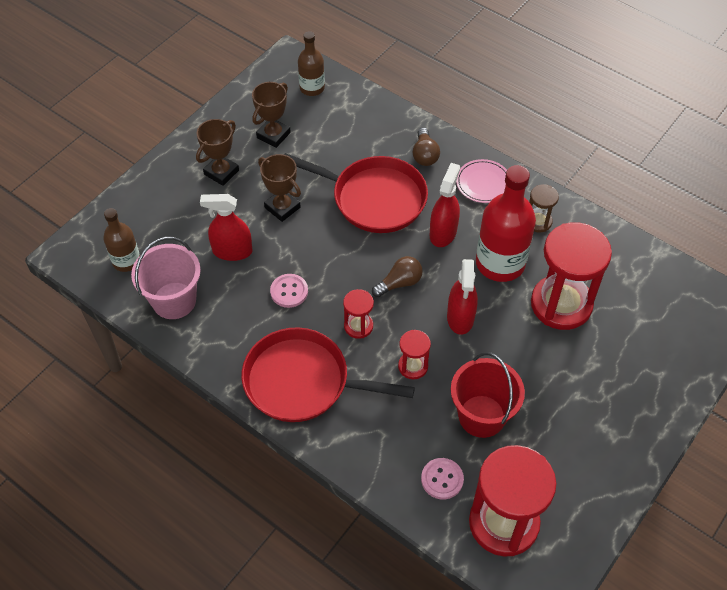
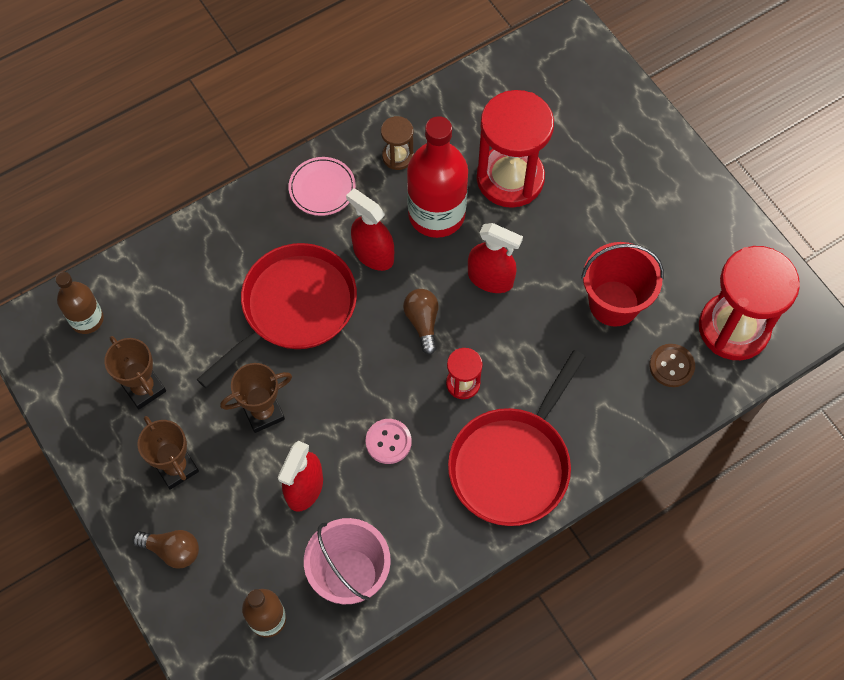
camera: 70 degrees left, 10 degrees up
(413, 366) = (533, 346): red hourglass -> none
(424, 155) = (254, 232): brown light bulb -> brown light bulb (172, 550)
(442, 479) = (671, 366): pink button -> brown button

